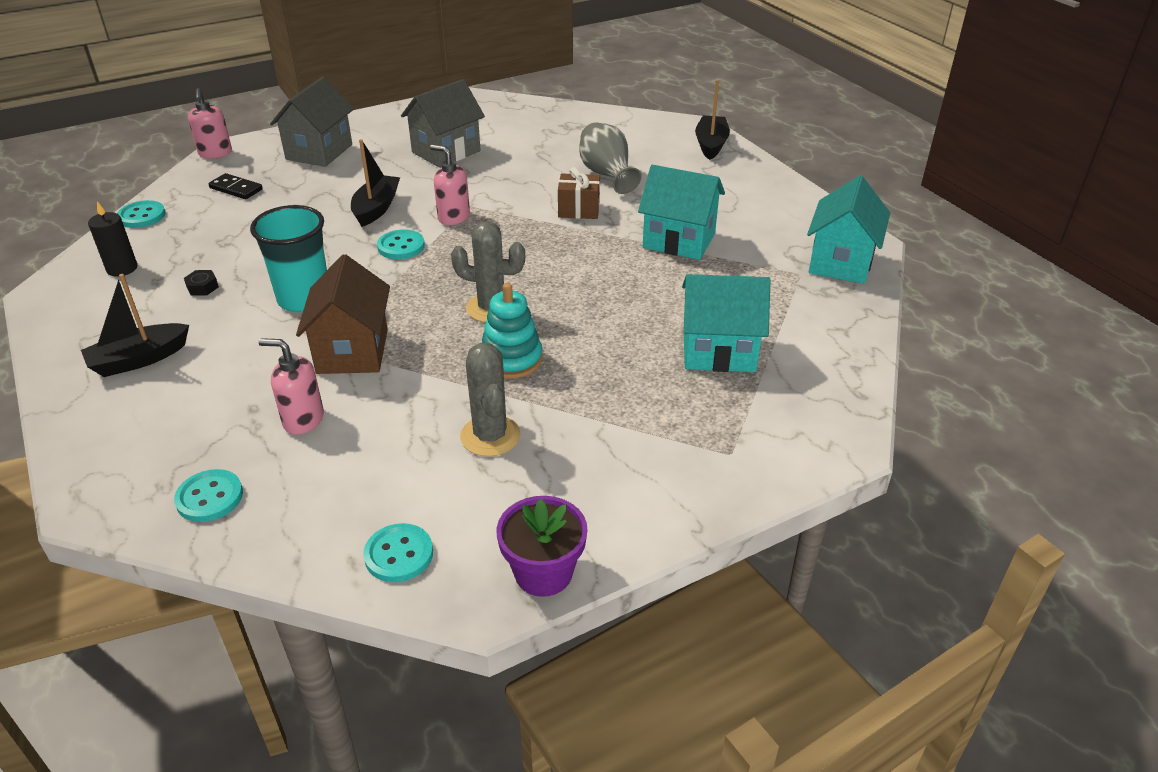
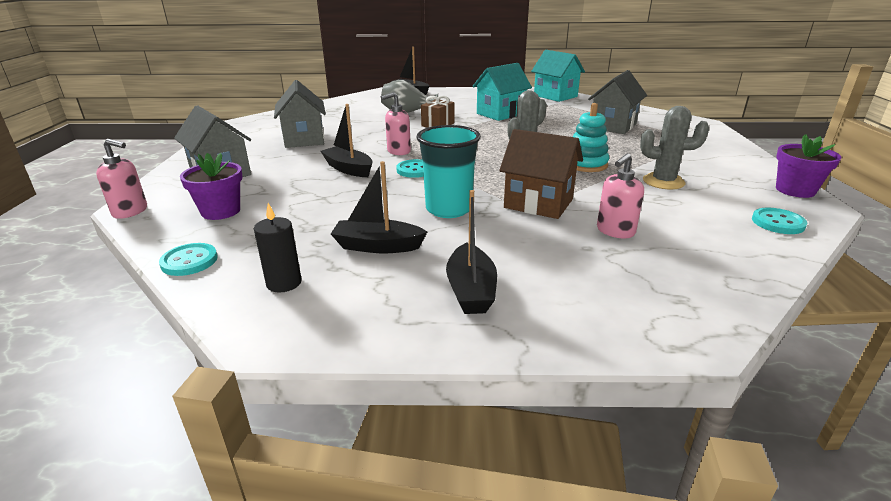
camera: 60 degrees left, 10 degrees down
(202, 287) = (377, 246): black nut -> black boat
(209, 497) = (702, 279): turquoise button -> none
(236, 189) = (221, 211): black domino -> purple flower pot
(718, 351) = (613, 126): turquoise house -> grey house

